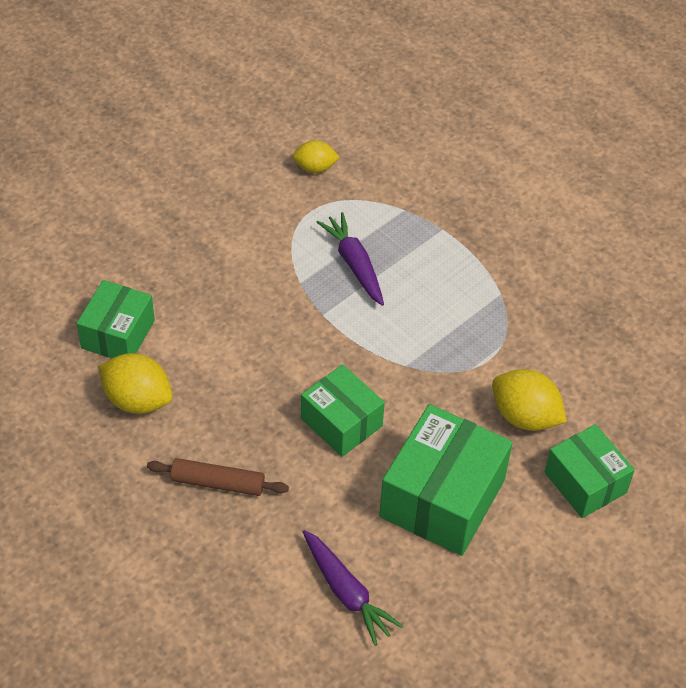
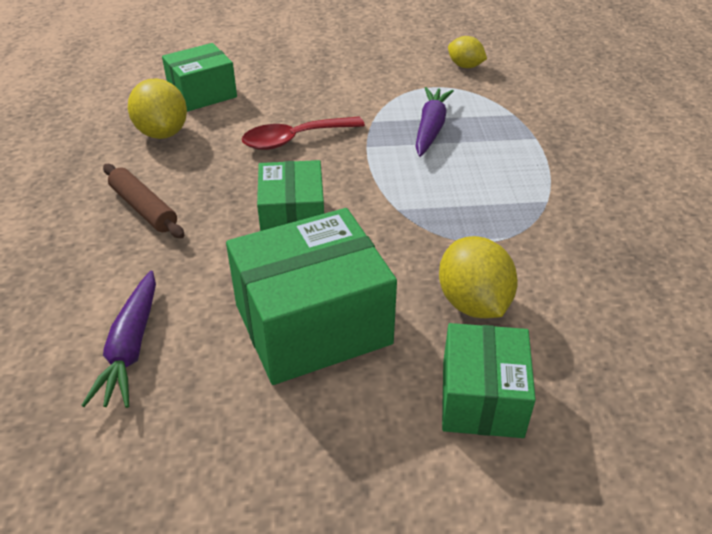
camera: 40 degrees right, 10 degrees down
(258, 341) = (294, 139): none -> red spoon

